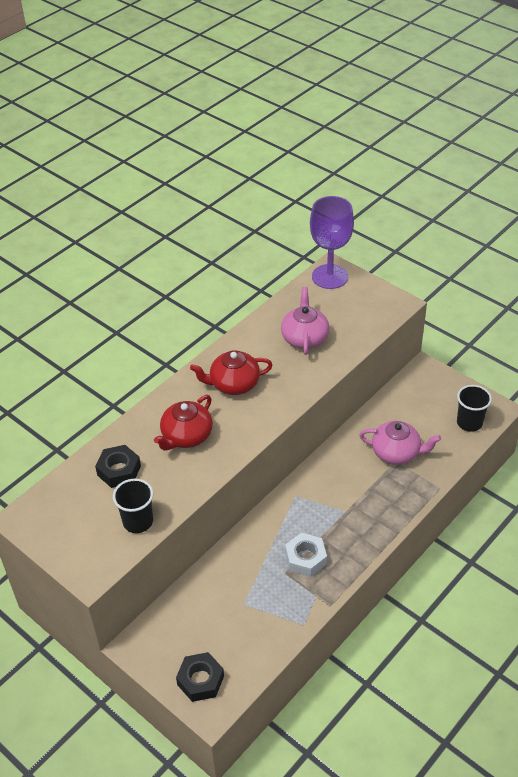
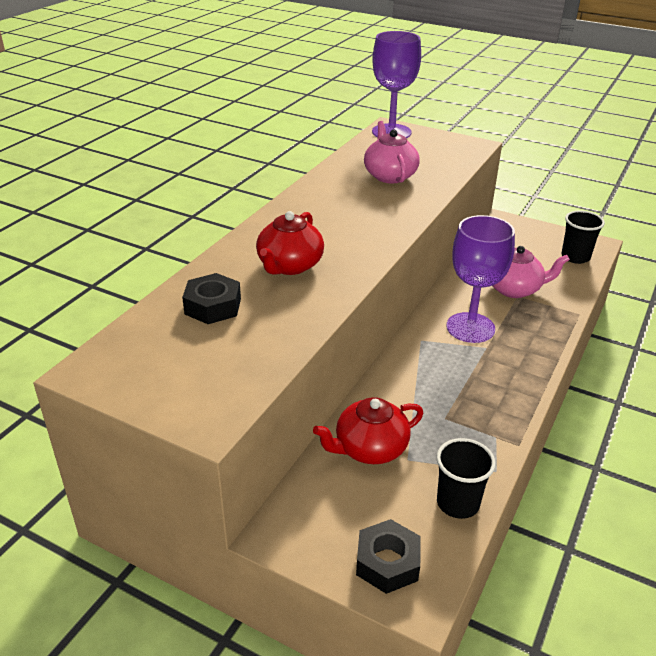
camera: 15 degrees left, 10 degrees down
(138, 521) = (258, 354): black cup -> black cup (458, 503)
(234, 384) = (327, 217): red teapot -> red teapot (370, 448)
(305, 558) = (463, 399): white nut -> none
(341, 489) = (470, 328): none -> purple goblet

